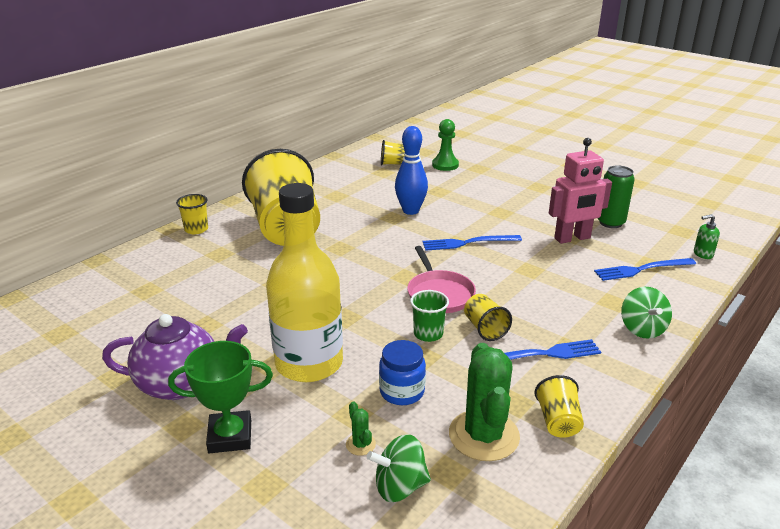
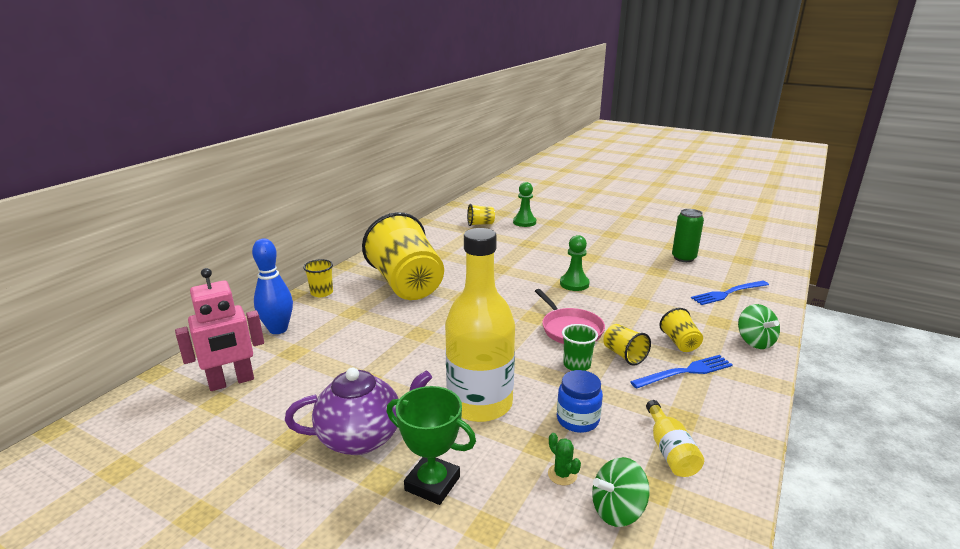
camera: 10 degrees left, 5 degrees down
(230, 436) = (432, 483): green trophy -> green trophy turned 45 degrees clockwise
(410, 211) = (512, 261): blue bowling pin -> blue bowling pin (278, 329)
(468, 243) = (574, 284): blue fork -> green pawn
(484, 435) = (670, 451): green cactus -> yellow bottle
(558, 421) = (727, 430): yellow cup -> yellow cup (680, 343)
(572, 238) = (659, 273): pink robot -> pink robot (231, 382)
(702, 254) = (769, 277): green soap dispenser -> none

